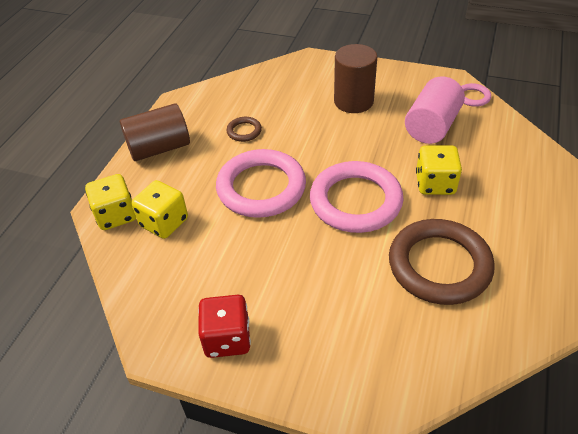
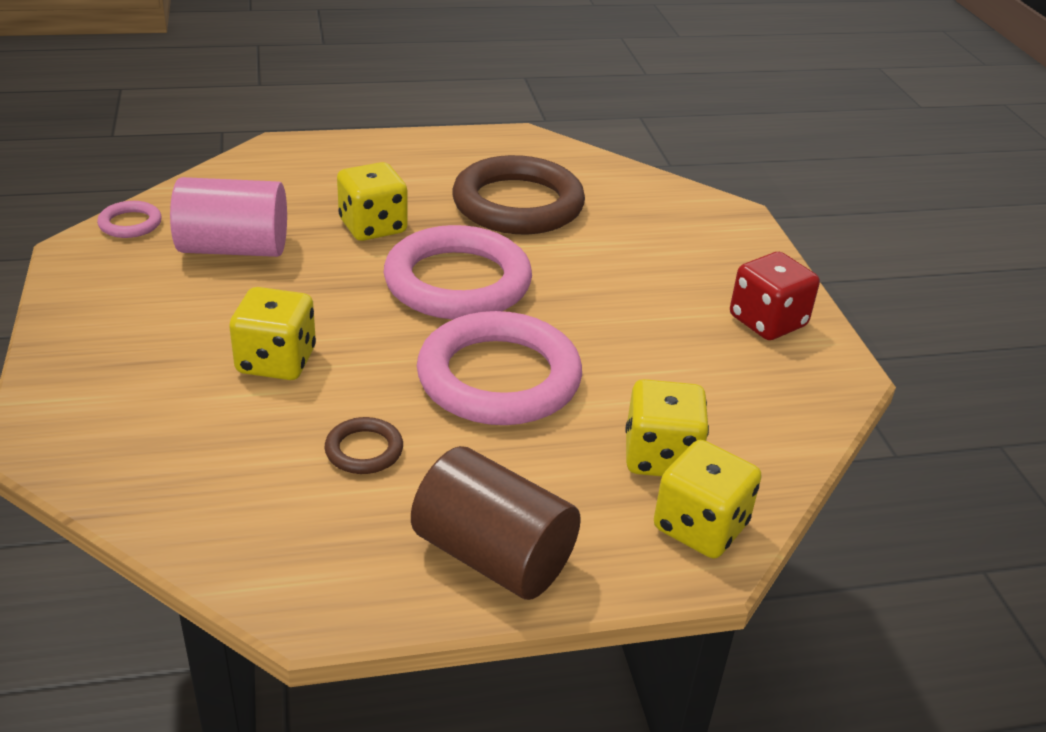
camera: 125 degrees left, 10 degrees down
(322, 120) = (276, 361): none -> yellow dice
(353, 101) = (195, 340): brown cylinder -> none

